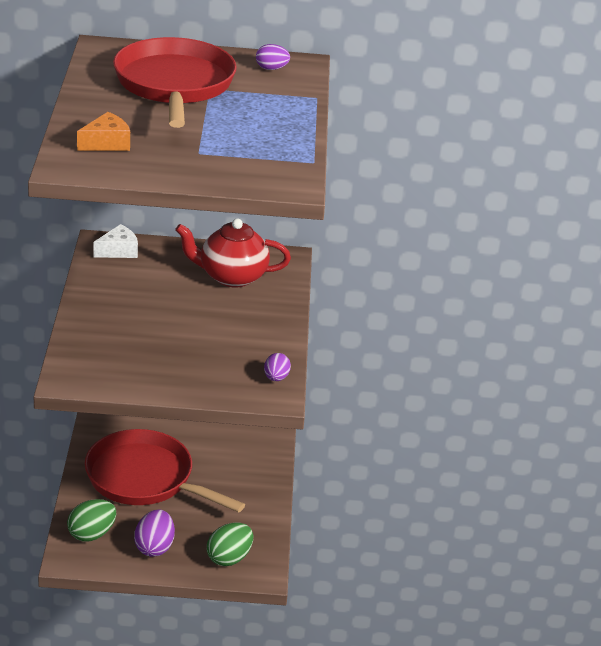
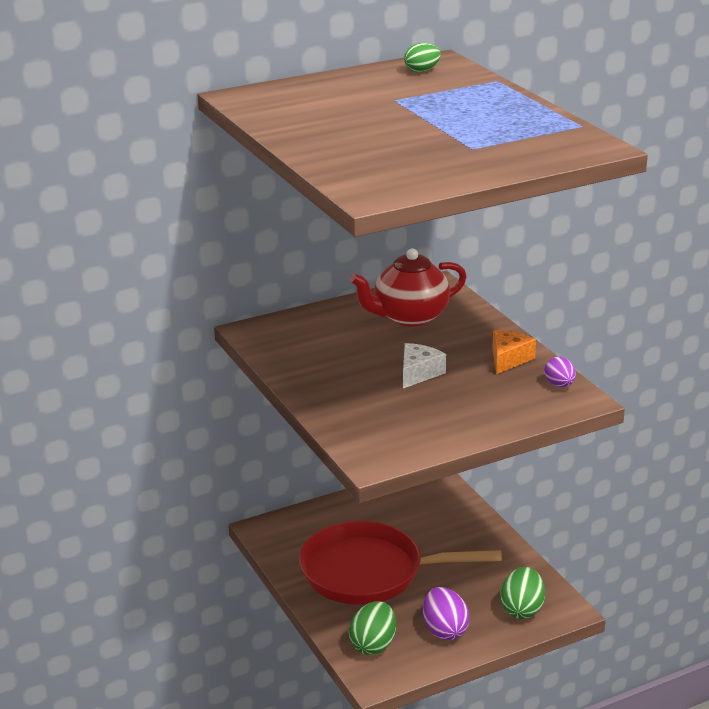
camera: 25 degrees left, 5 degrees down
(106, 143) = (376, 165): orange cheese -> orange cheese (508, 359)
(118, 251) = (276, 331): white cheese -> white cheese (418, 373)
(174, 85) = (358, 105): red pan -> none
(271, 69) = (422, 71): purple egg -> green egg

